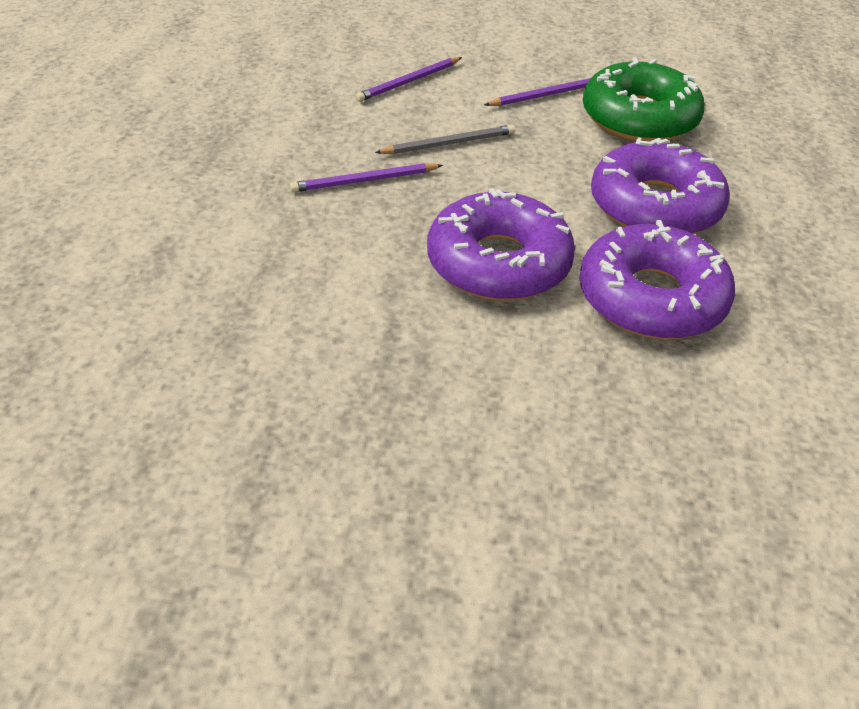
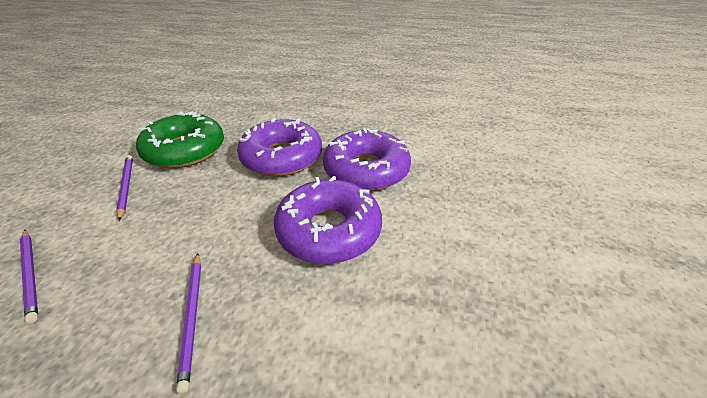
camera: 85 degrees left, 5 degrees down
(449, 143) = (162, 249): grey pencil -> none

